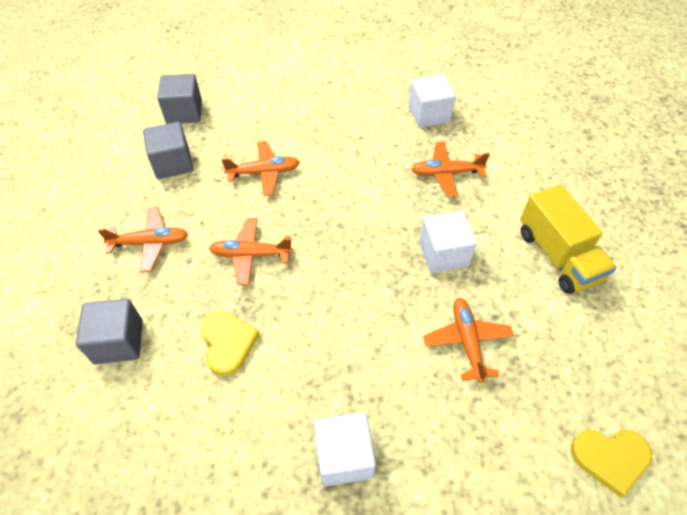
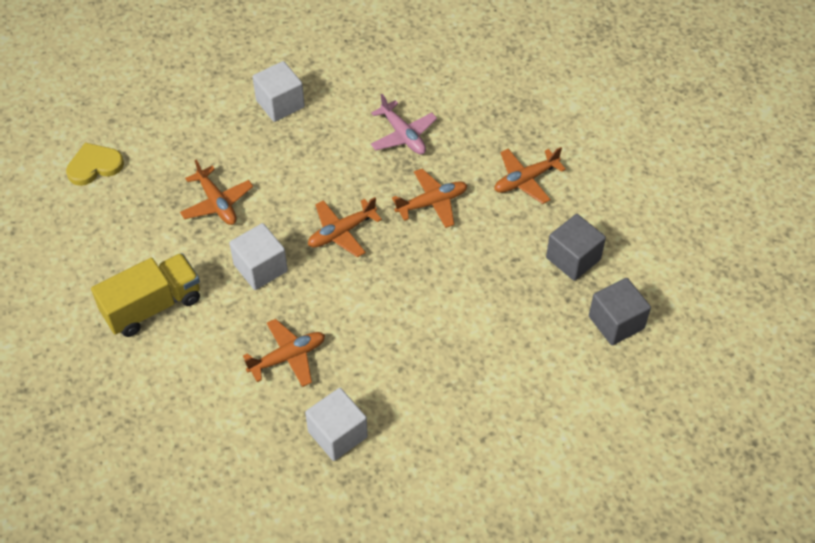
camera: 155 degrees right, 0 degrees up
(118, 342) = (484, 107): grey cube -> none
(228, 343) = (403, 135): yellow heart -> pink plane
(264, 172) = (475, 284): orange plane -> orange plane (341, 232)
(557, 255) = (152, 306): yellow truck -> yellow truck turned 105 degrees clockwise

